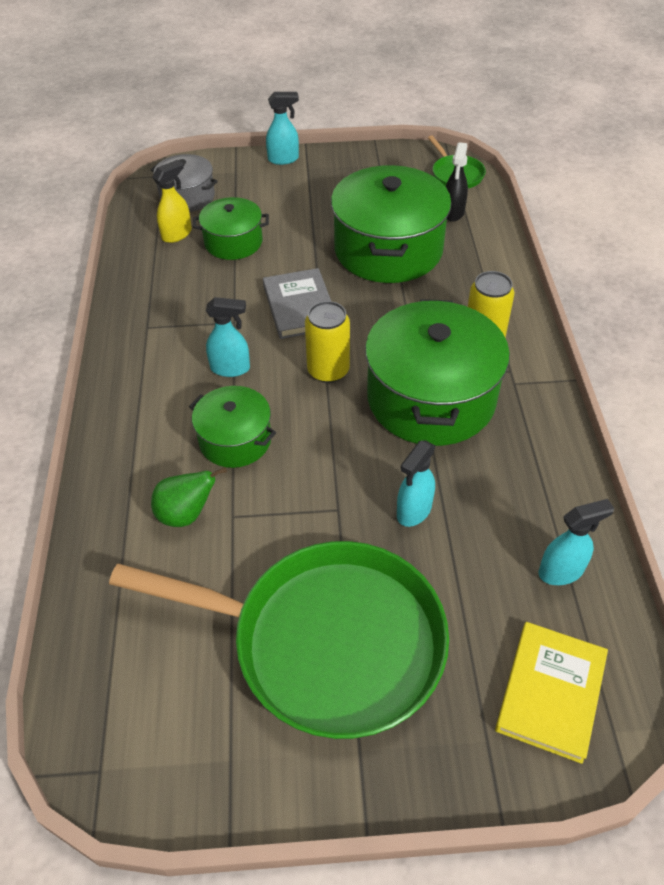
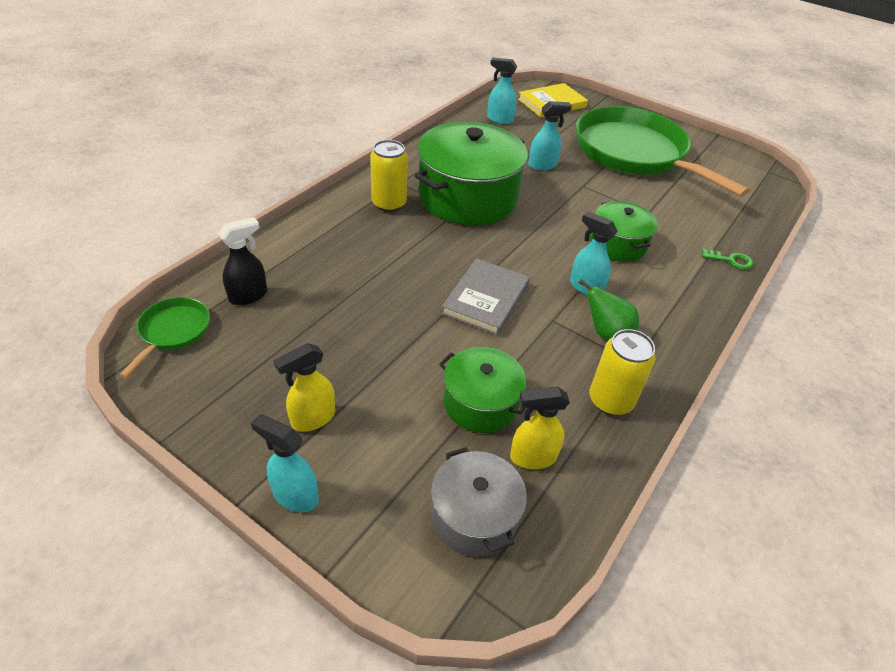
camera: 145 degrees left, 5 degrees down
(102, 500) = (731, 261): none -> green key
(186, 514) = (677, 227): green pear -> green pear (606, 333)
(318, 185) = (312, 419): none -> yellow spray bottle
(328, 370) = (514, 246): yellow can -> yellow can (610, 400)
(388, 249) = (353, 300): green pot -> none

